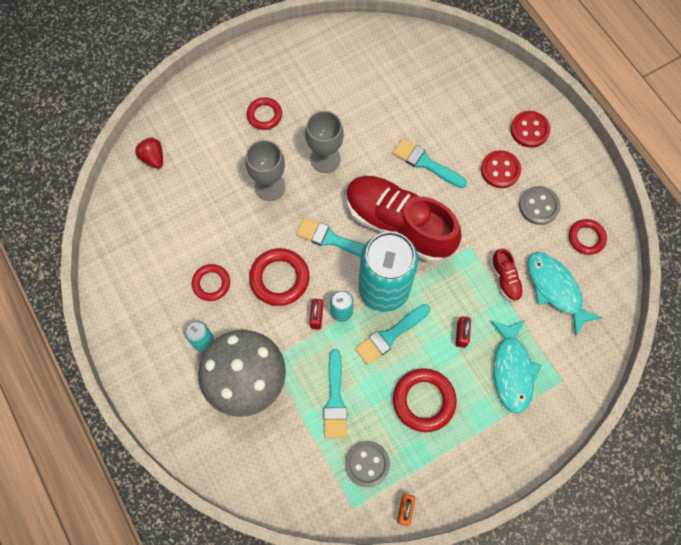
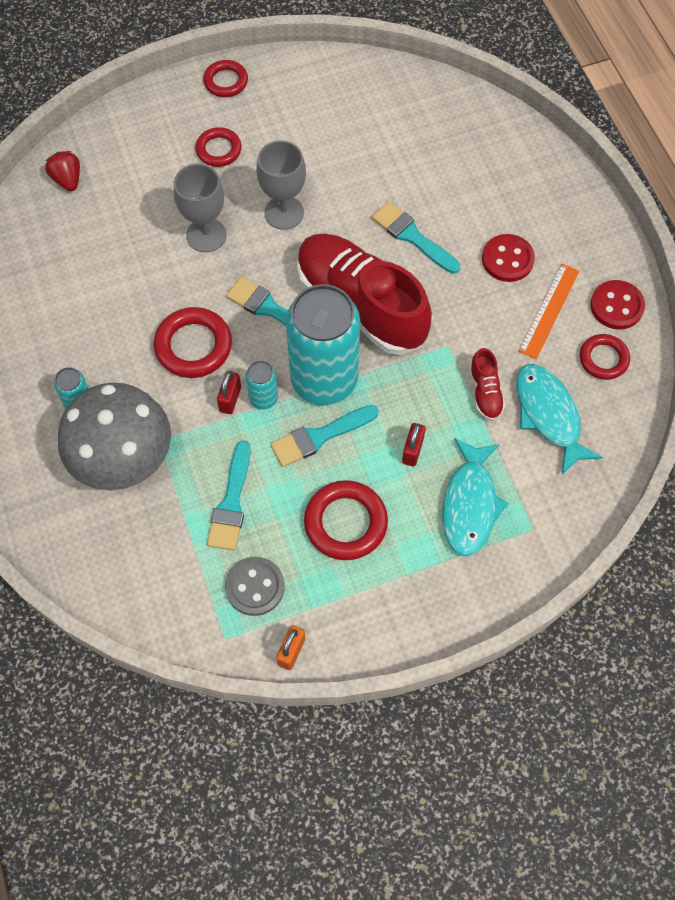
camera: 10 degrees right, 5 degrees down
(211, 283) = (106, 338): red ring -> red ring (226, 81)
(529, 130) = (557, 217): red button -> red button (616, 306)
(538, 206) = (549, 310): grey button -> orange ruler

